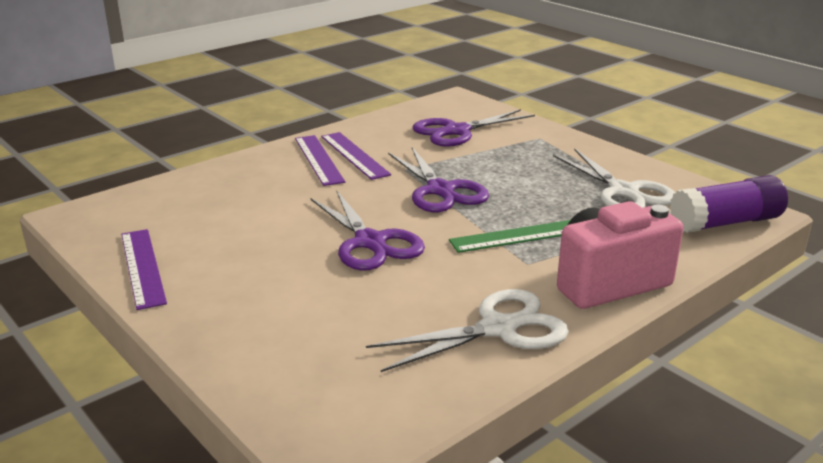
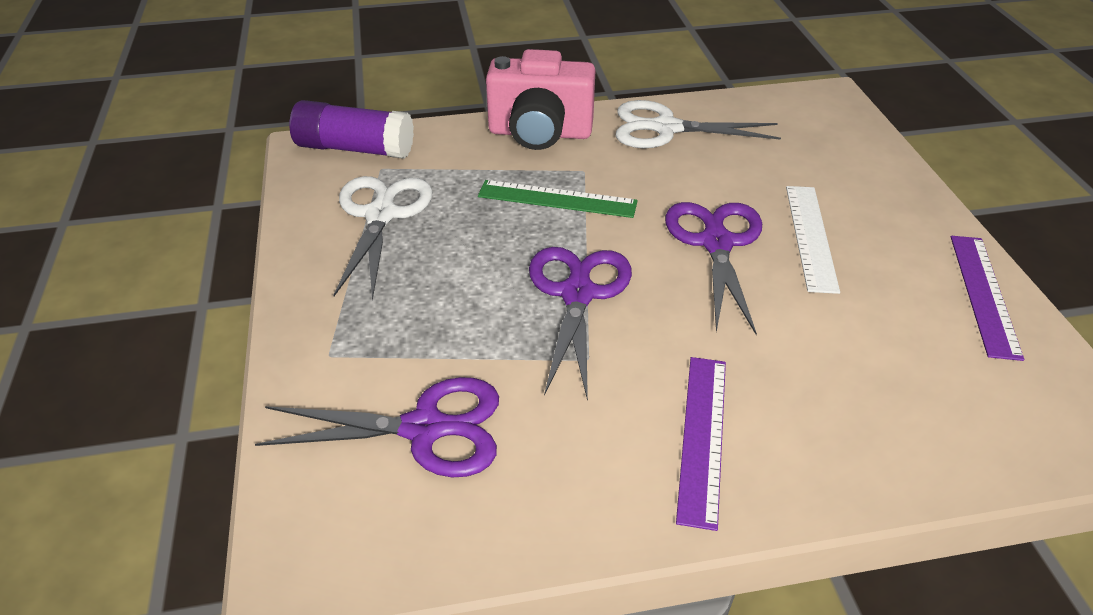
camera: 150 degrees left, 15 degrees up
(295, 268) = (811, 237): none -> white ruler
(354, 155) = (639, 426): purple ruler -> none

